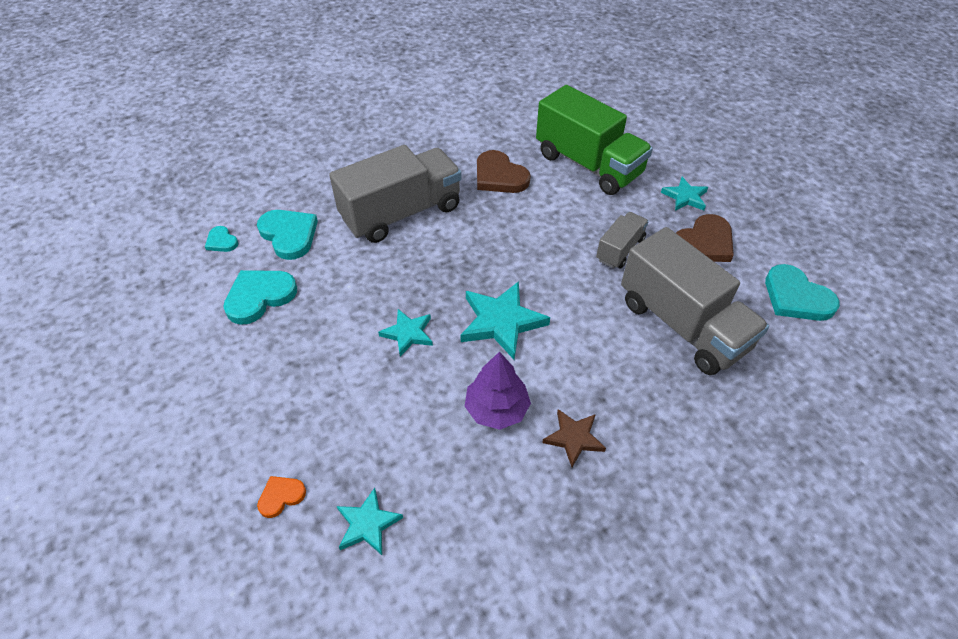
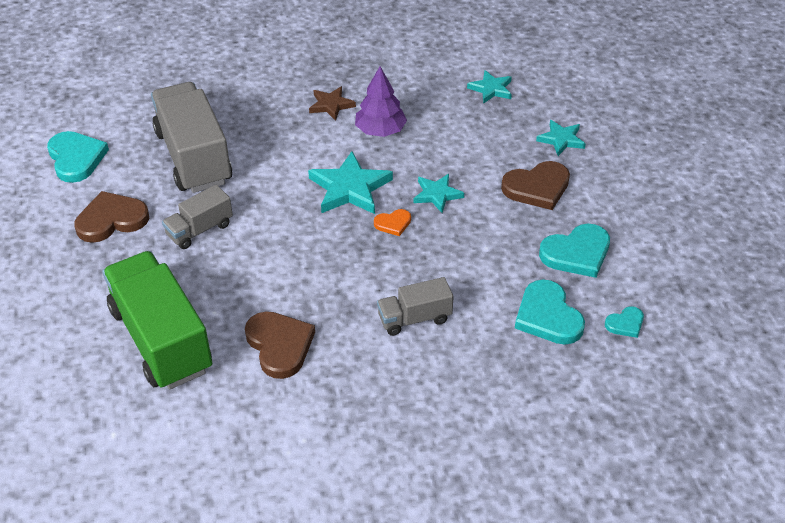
camera: 165 degrees left, 5 degrees down
(221, 241) = (625, 324): turquoise heart -> turquoise heart turned 90 degrees clockwise
(281, 496) = (550, 112): orange heart -> orange heart (393, 223)
(299, 365) = (537, 188): none -> brown heart
(401, 213) = (414, 318): grey truck -> grey truck, size x0.51
(685, 197) = (84, 273): turquoise star -> turquoise star (561, 139)

